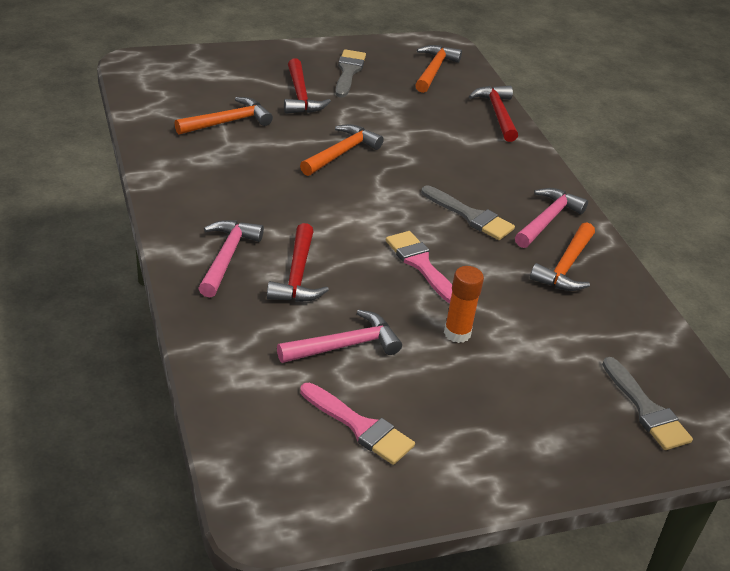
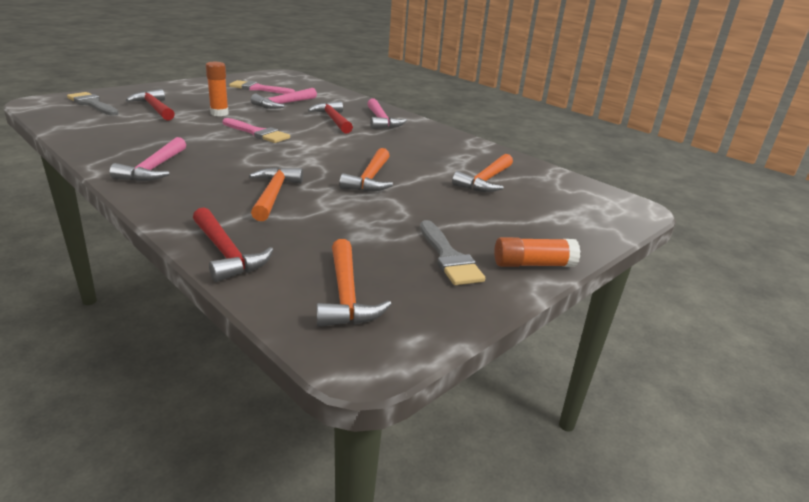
camera: 155 degrees right, 10 degrees down
(296, 53) = (533, 264): none -> orange glue stick
(300, 96) = (460, 215): red hammer -> red hammer (154, 108)
(471, 216) = (229, 160): grey brush -> none
(566, 267) = (139, 146): orange hammer -> orange hammer (273, 194)

